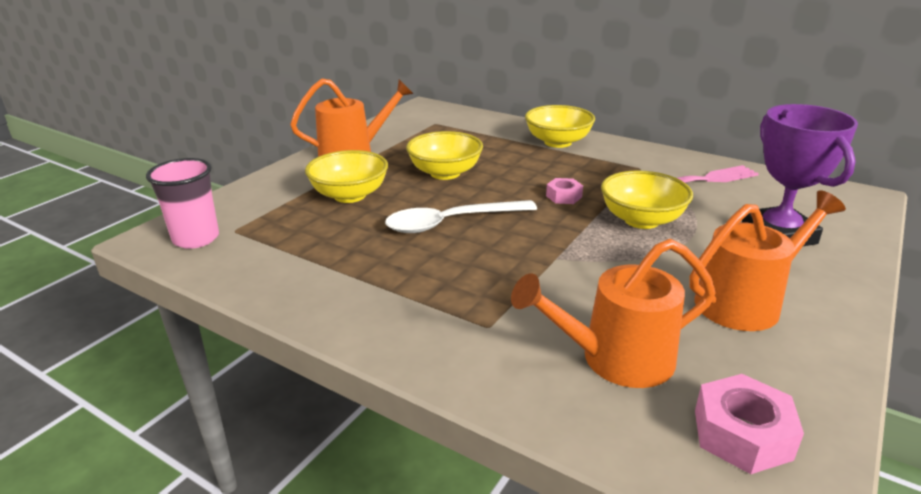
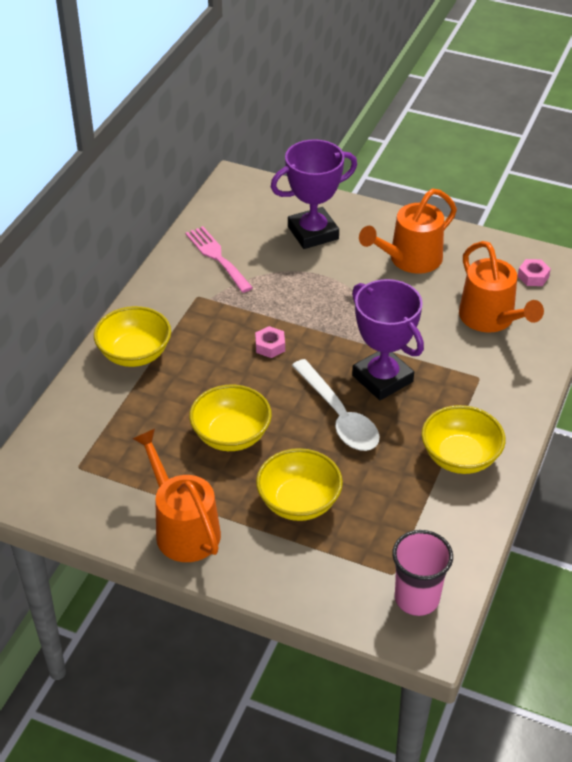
camera: 100 degrees left, 15 degrees up
(502, 254) = (382, 378): none -> purple trophy
(641, 220) = (305, 300): yellow bowl -> yellow bowl (460, 457)
(742, 434) = (533, 277): pink nut -> pink nut, size x0.61
(746, 302) = (409, 260): orange watering can -> orange watering can turned 90 degrees counterclockwise

